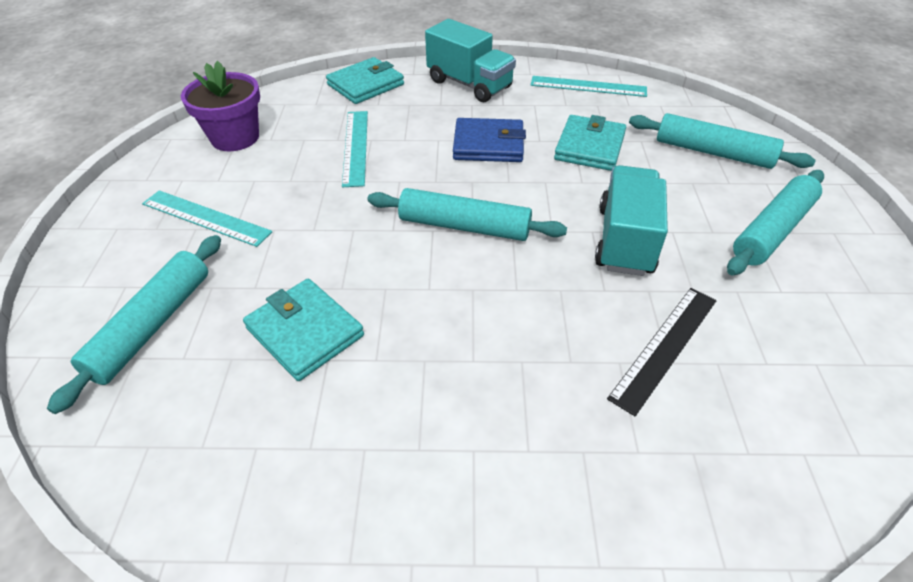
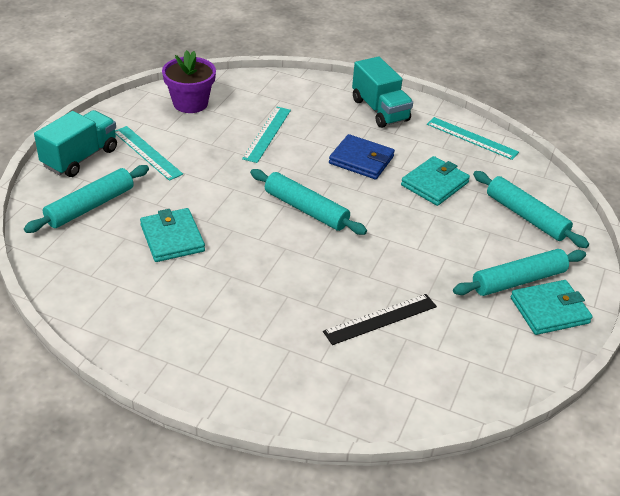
camera: 20 degrees right, 5 degrees down
(365, 84) = (302, 88): turquoise wallet -> turquoise wallet (549, 310)
(625, 240) = (407, 252): turquoise truck -> turquoise truck (80, 158)

